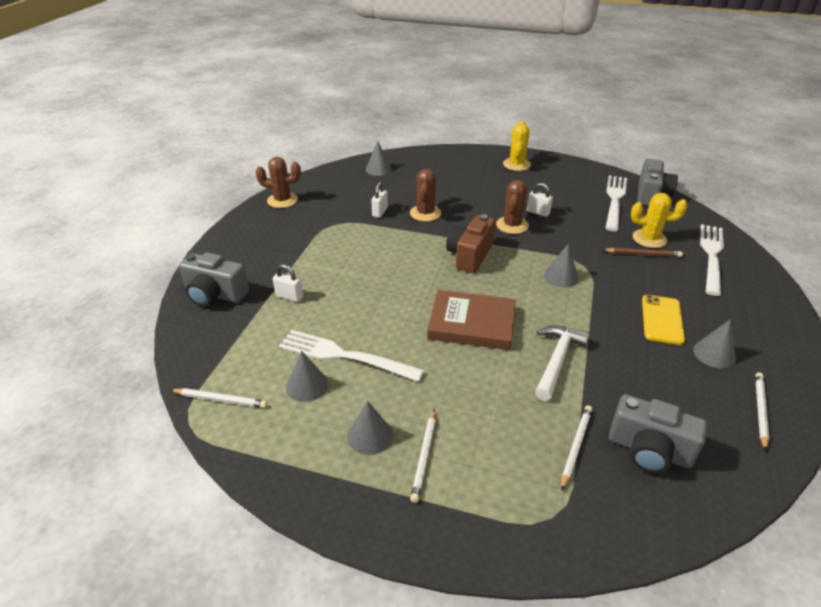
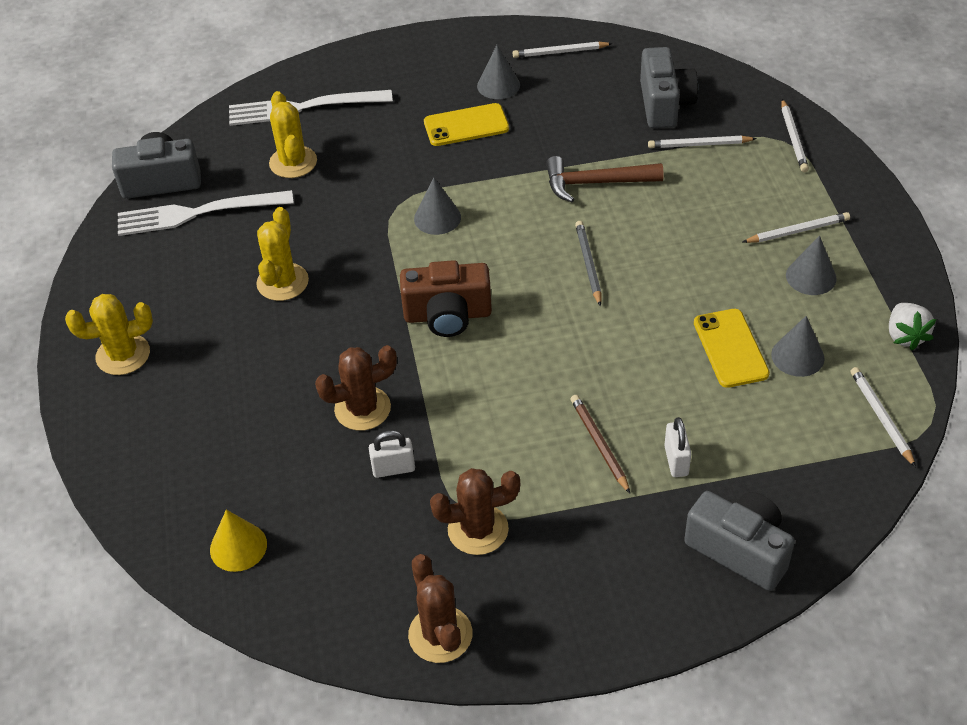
camera: 115 degrees left, 10 degrees up
(215, 294) = (739, 550): grey camera -> grey camera turned 45 degrees counterclockwise
(265, 459) = (905, 336): none -> white strawberry
(344, 356) = (730, 348): white fork -> yellow phone
(378, 169) = (238, 546): grey cone -> yellow cone
(471, 324) = (588, 264): brown book -> grey pencil
(512, 225) = (338, 298): brown cactus -> brown cactus (478, 529)
(538, 212) = (282, 282): white padlock -> yellow cactus
(551, 528) = (793, 138): none -> white pencil
(557, 360) = (595, 183): white hammer -> brown hammer
(642, 254) = (336, 161): brown pencil -> brown pencil (599, 444)

